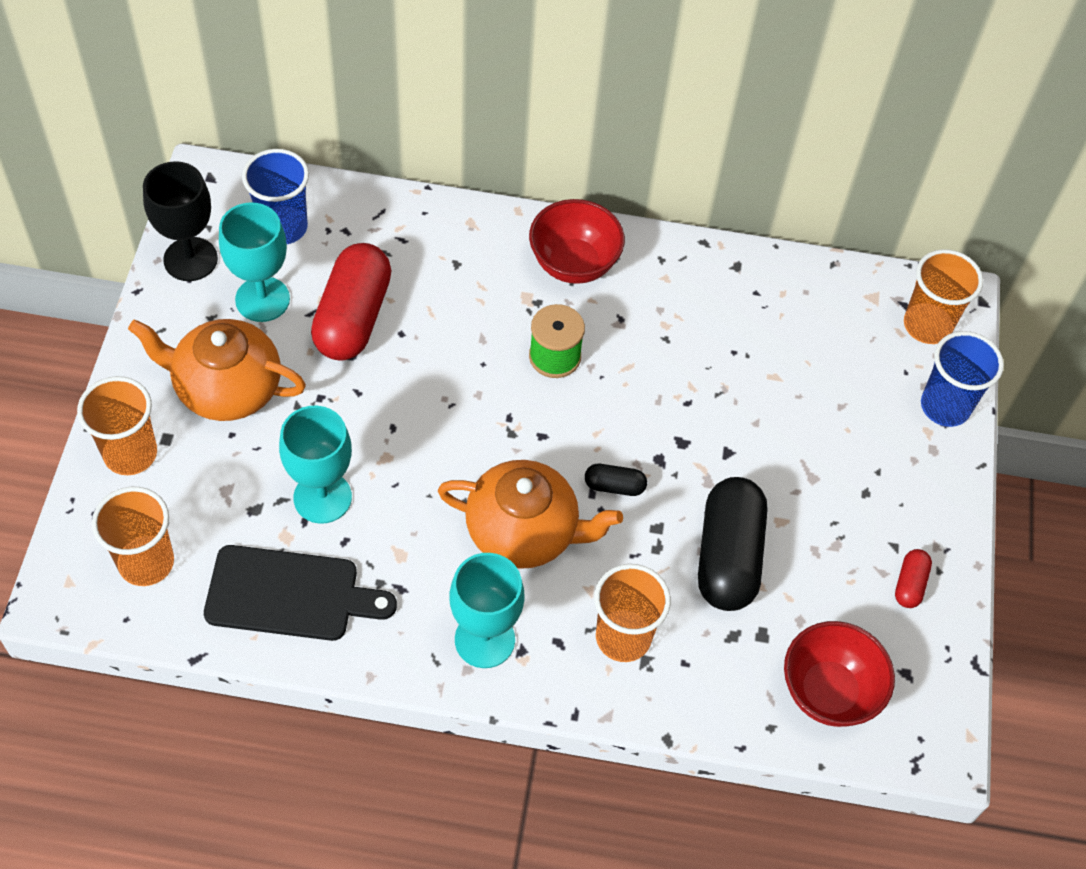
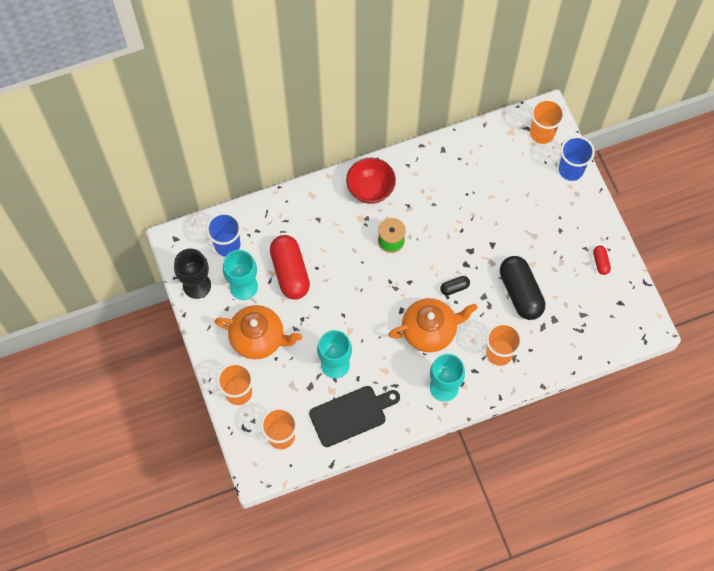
camera: 25 degrees left, 10 degrees up
(227, 388) = (258, 338): orange teapot -> orange teapot turned 150 degrees counterclockwise
(828, 691) = (594, 328): red bowl -> none

